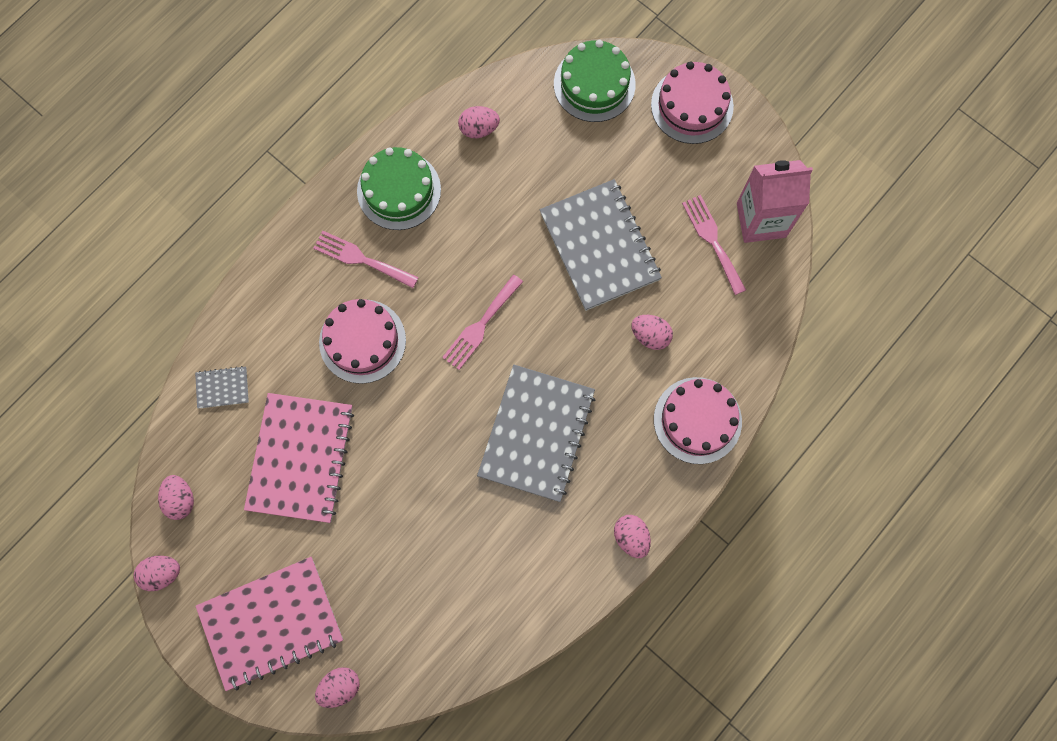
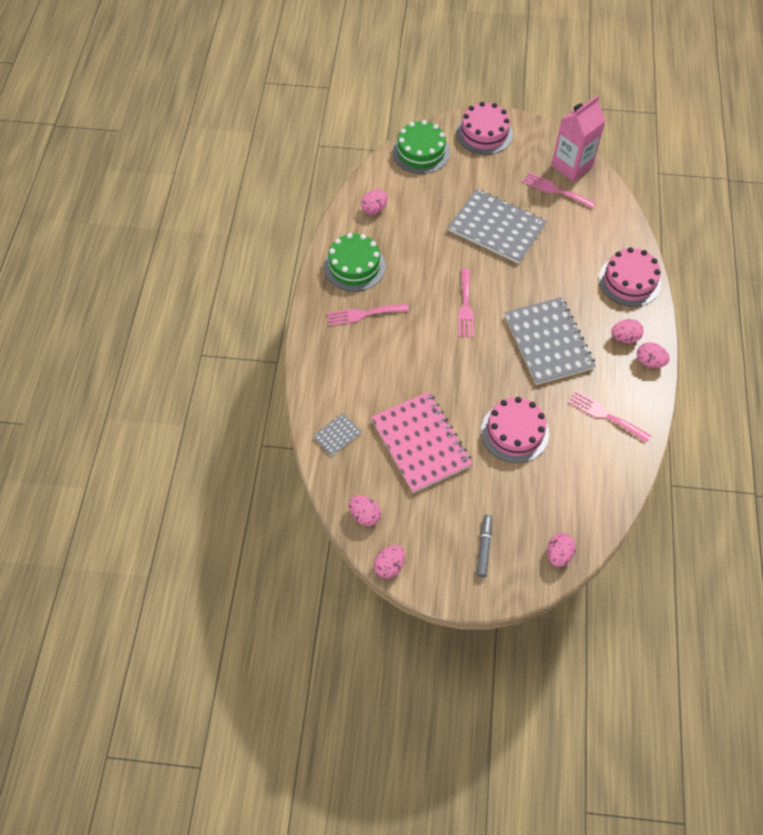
camera: 35 degrees left, 15 degrees down
(271, 623) = (484, 547): pink notebook -> grey marker
(362, 341) = (402, 357): pink cake -> pink cake (515, 432)
(524, 566) = (605, 415): none -> pink fork
(650, 336) = (565, 255): pink egg -> pink egg (624, 338)

